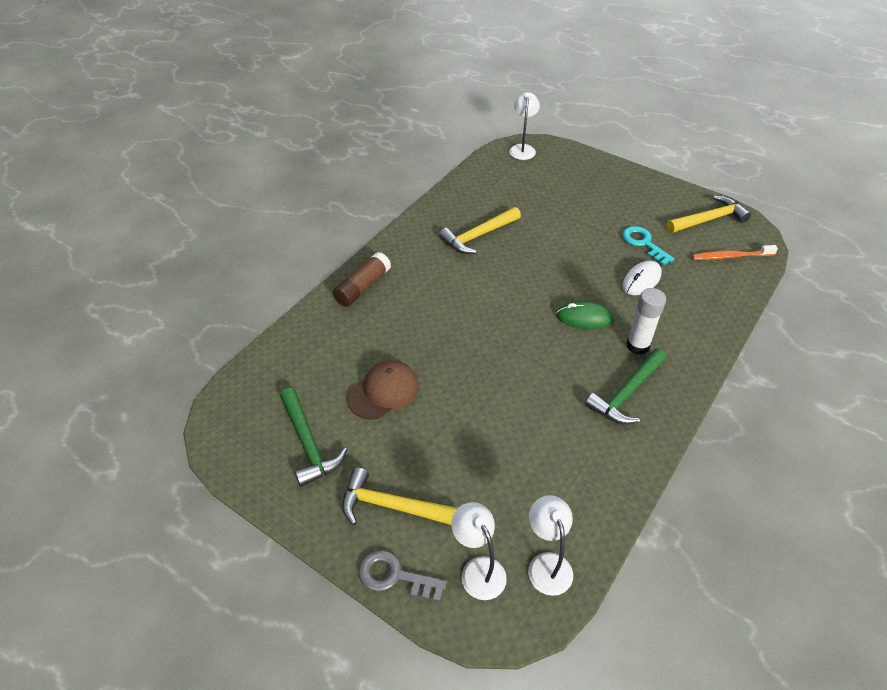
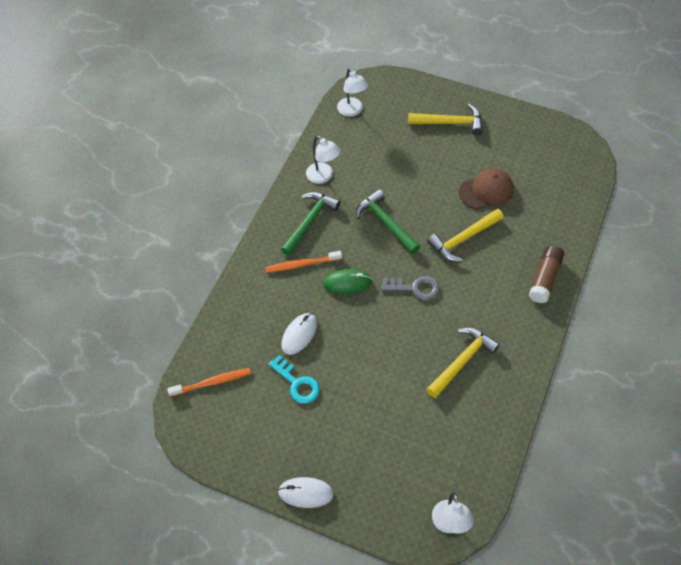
camera: 170 degrees right, 10 degrees up
(308, 443) = (520, 148): green hammer -> green hammer (385, 223)
(383, 392) = (486, 190): brown cap -> brown cap turned 150 degrees counterclockwise
(394, 576) = (435, 91): grey key -> grey key (415, 288)
(478, 569) = (390, 102): white lamp -> white lamp (323, 177)
(636, 177) = (306, 493): none -> white mouse
(637, 345) = (302, 264): white glue stick -> orange toothbrush
(708, 219) = (228, 434): yellow hammer -> yellow hammer (463, 239)

